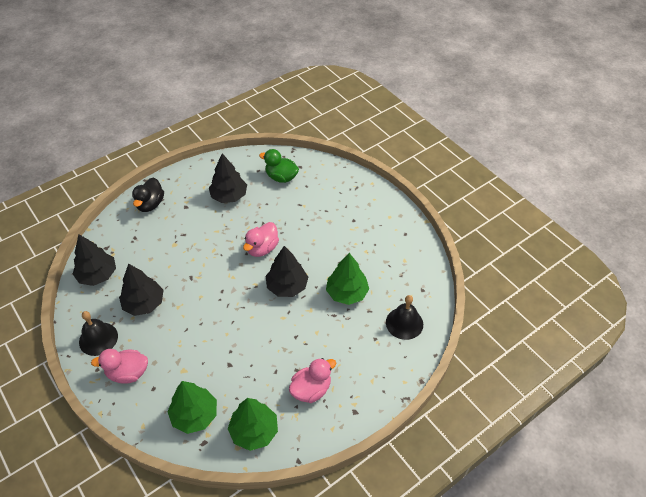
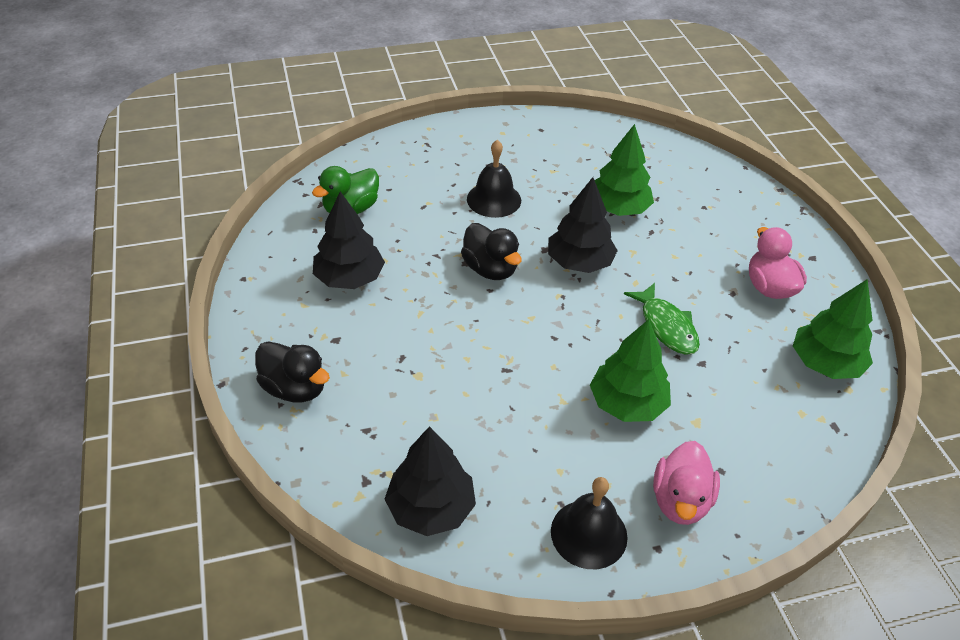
camera: 70 degrees left, 5 degrees down
(144, 303) = (535, 447): black tree -> none
(194, 415) = (785, 426): green tree -> green tree (627, 404)
(252, 341) = (666, 326): none -> green fish
(262, 248) = (490, 269): pink duck -> black duck
(404, 323) = (688, 175): black bell -> black bell (494, 199)

